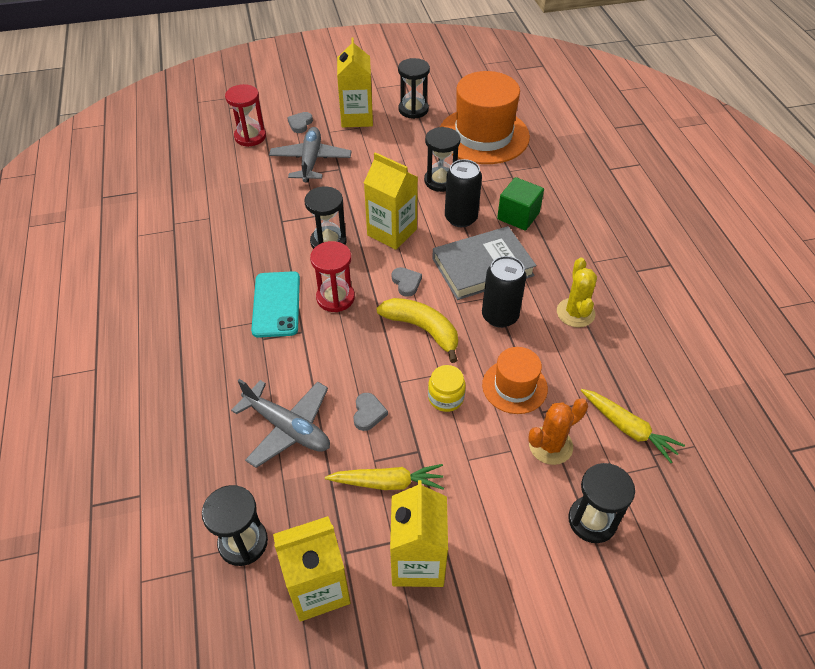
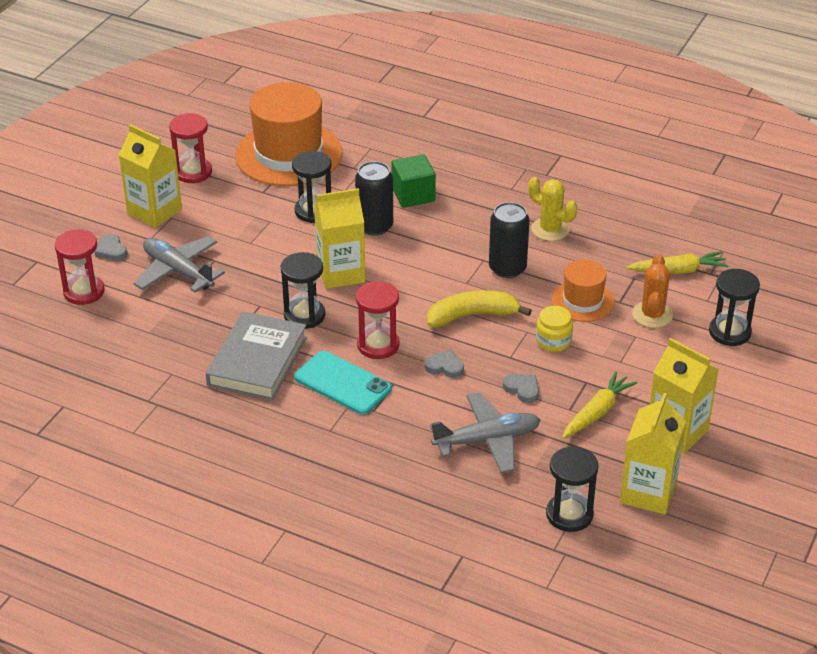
camera: 50 degrees left, 10 degrees down
(406, 283) = (411, 297): grey heart -> grey heart (445, 367)
(413, 109) = (193, 172): black hourglass -> red hourglass
(482, 267) = (445, 247): grey book -> grey book (257, 361)

